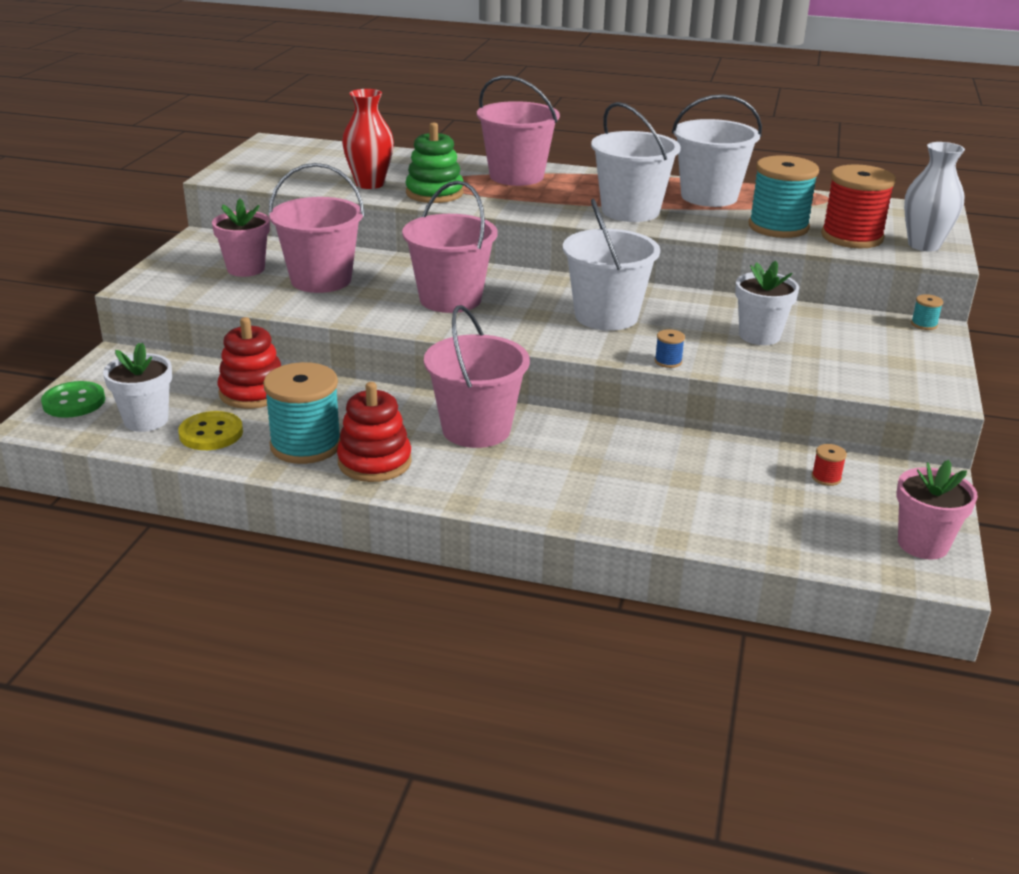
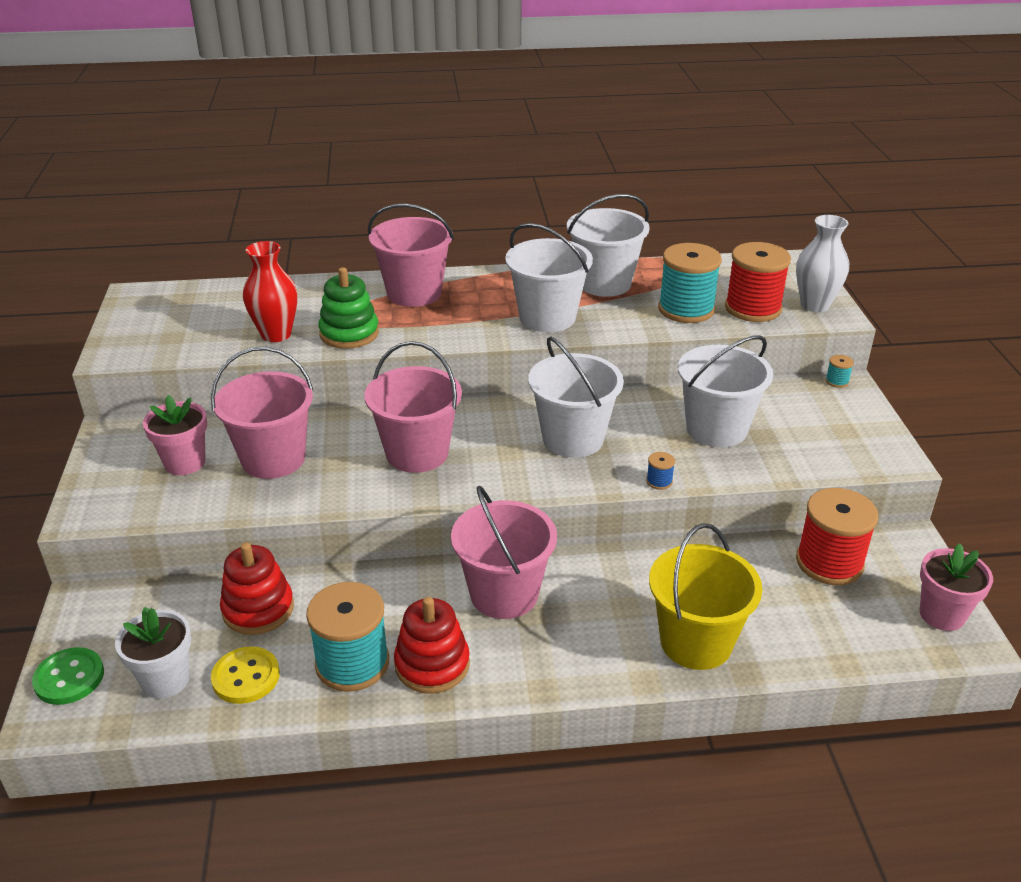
camera: 20 degrees left, 5 degrees up
(637, 504) = (696, 642): none -> yellow bucket
(759, 336) = (716, 429): white flower pot -> white bucket
(826, 477) = (829, 562): red spool -> red spool, size x2.48

